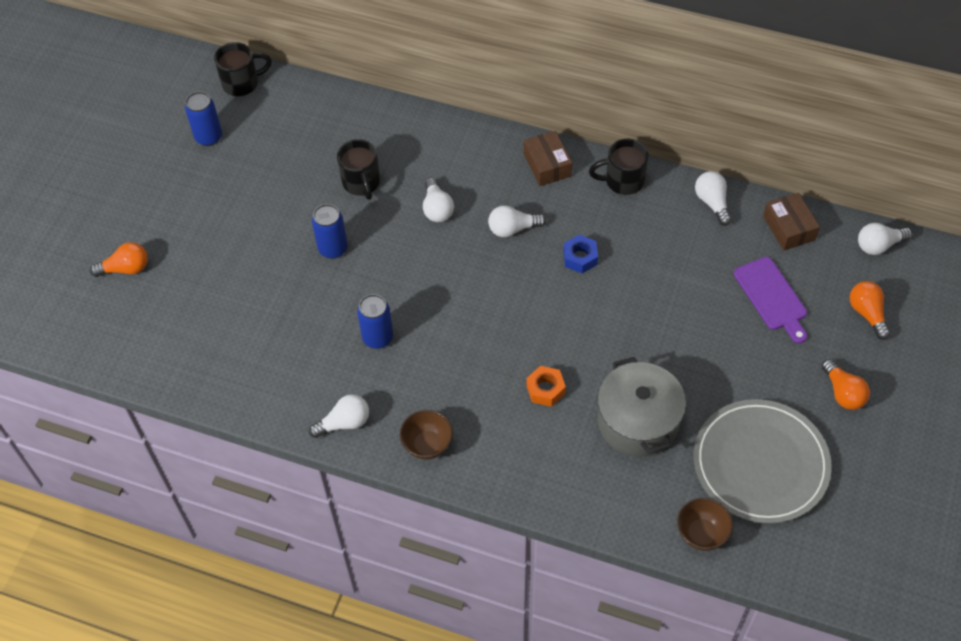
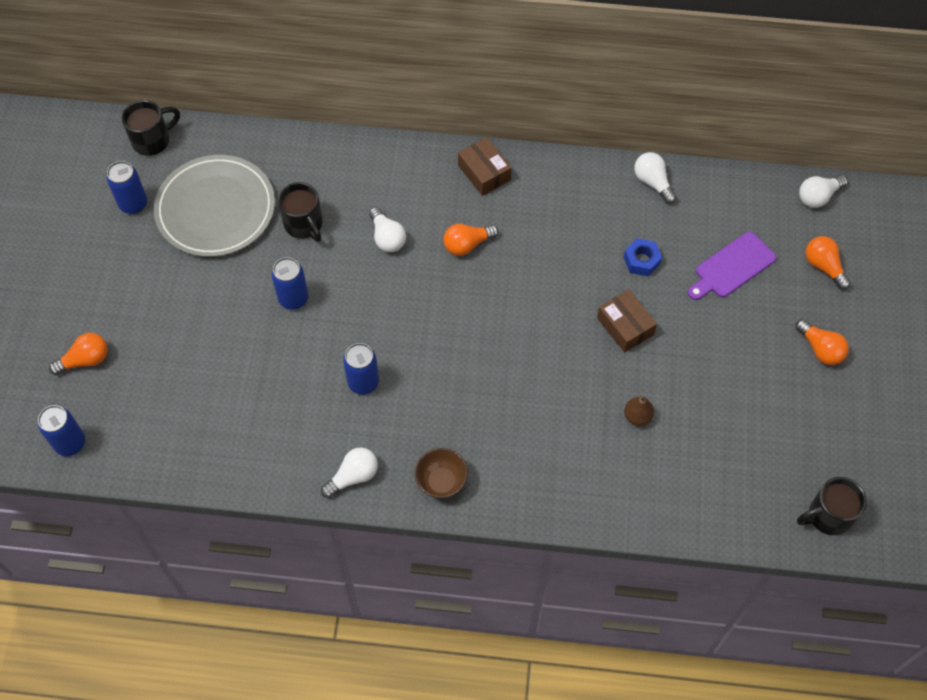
camera: 15 degrees left, 5 degrees up
(91, 340) = (70, 443): none -> blue can
(512, 229) = (467, 245): white light bulb -> orange light bulb
(545, 389) = (541, 402): orange nut -> none
(580, 258) = (540, 262): blue nut -> blue nut (641, 261)
(623, 181) = (562, 176): black mug -> black mug (828, 516)
(638, 421) = (637, 416): grey pot -> brown pear
(701, 534) = (724, 515): brown bowl -> none
(760, 463) = (762, 434): grey plate -> grey plate (215, 209)
(772, 297) = (732, 267): purple cutting board -> purple cutting board turned 90 degrees clockwise
(789, 228) = (731, 195): brown box -> brown box (625, 326)

